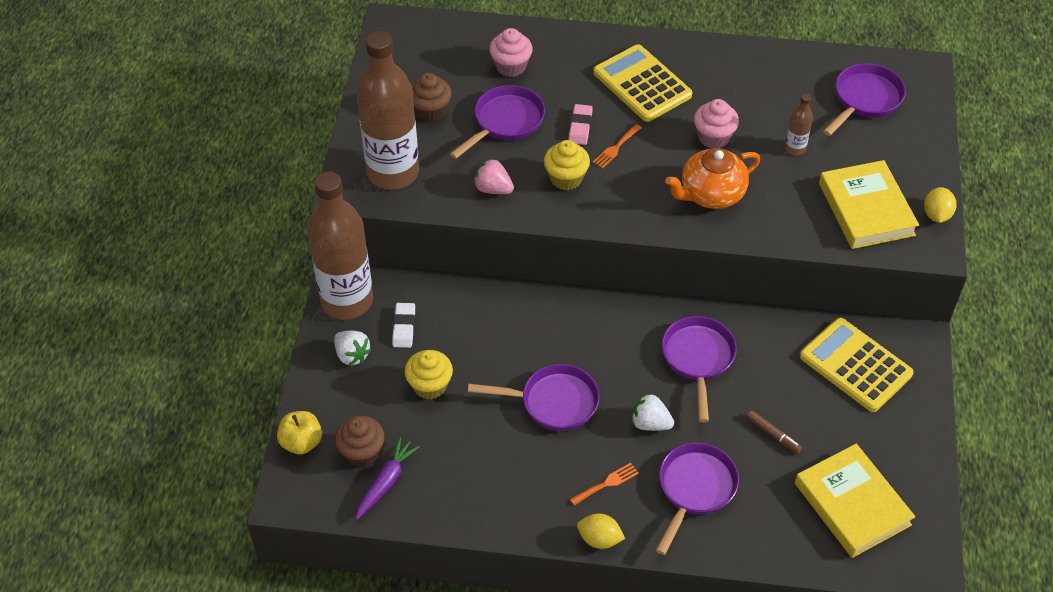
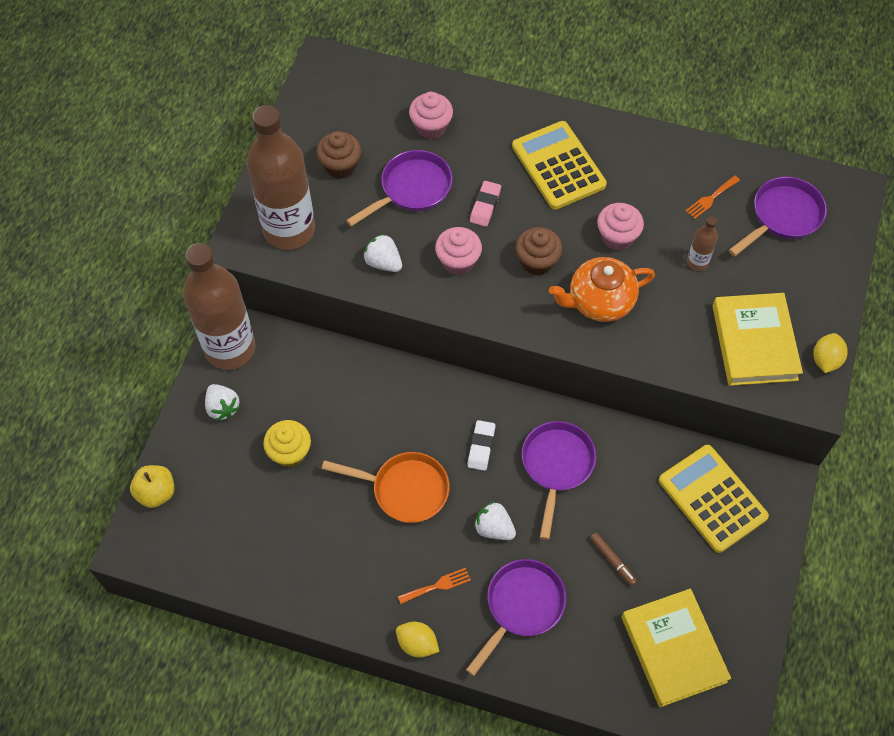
camera: 10 degrees right, 10 degrees up
(362, 452) = (210, 512): brown cupcake -> brown cupcake (537, 262)
(386, 482) = (227, 548): purple carrot -> none
(404, 327) = (278, 386): white eraser -> white eraser (481, 447)
(493, 189) = (383, 262): pink strawberry -> white strawberry
(553, 402) = (404, 489): purple pan -> orange pan
(566, 178) = (458, 261): yellow cupcake -> pink cupcake
(616, 148) = (515, 235): orange fork -> orange fork (710, 198)

